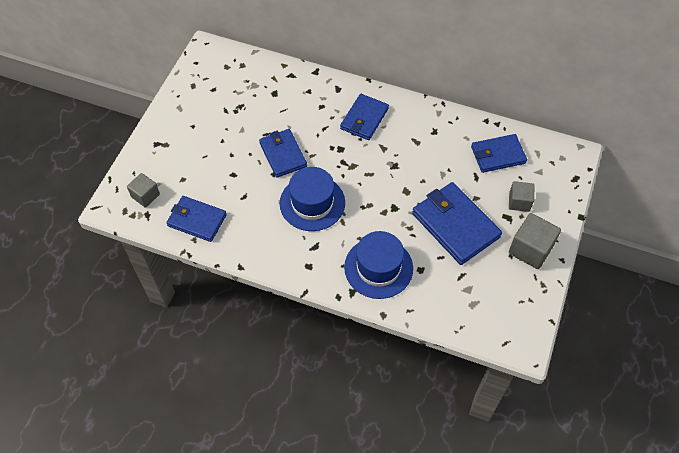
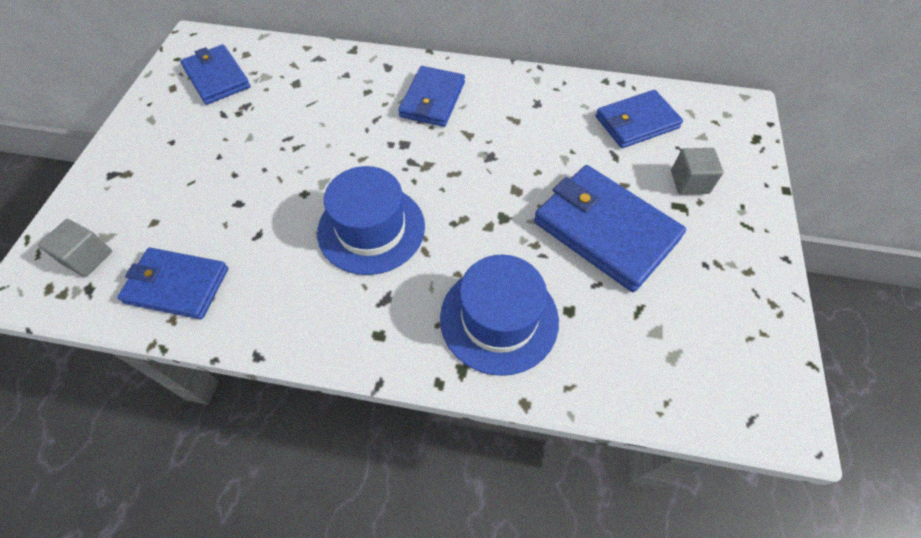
camera: 10 degrees left, 0 degrees up
(283, 154) = (316, 163): blue wallet -> blue wallet (217, 77)
(530, 249) = (732, 250): grey cube -> none

